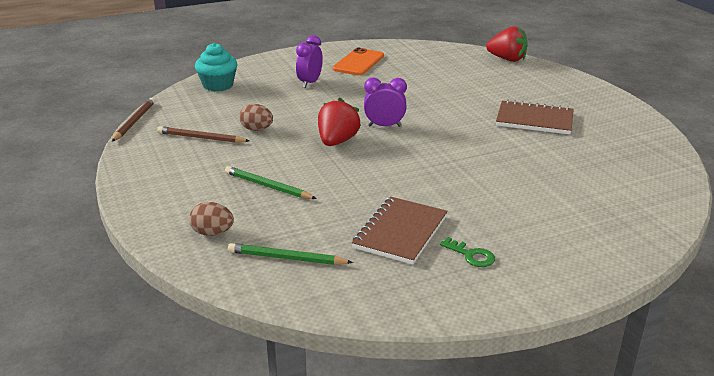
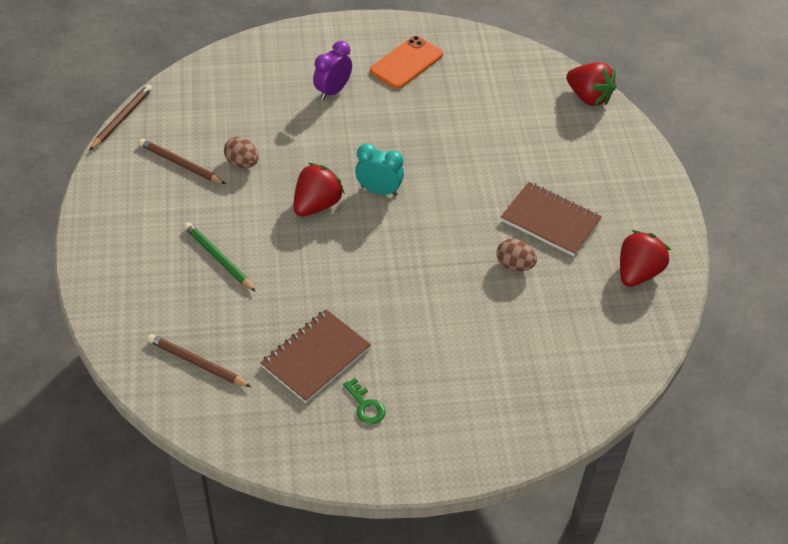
camera: 15 degrees right, 20 degrees up
(212, 233) = (143, 311): brown egg -> brown egg (514, 265)
(218, 85) = (230, 72): turquoise cupcake -> none
(286, 258) = (197, 363): green pencil -> brown pencil
(384, 126) = (379, 190): purple clock -> turquoise clock
(626, 135) = (637, 273): none -> red strawberry

